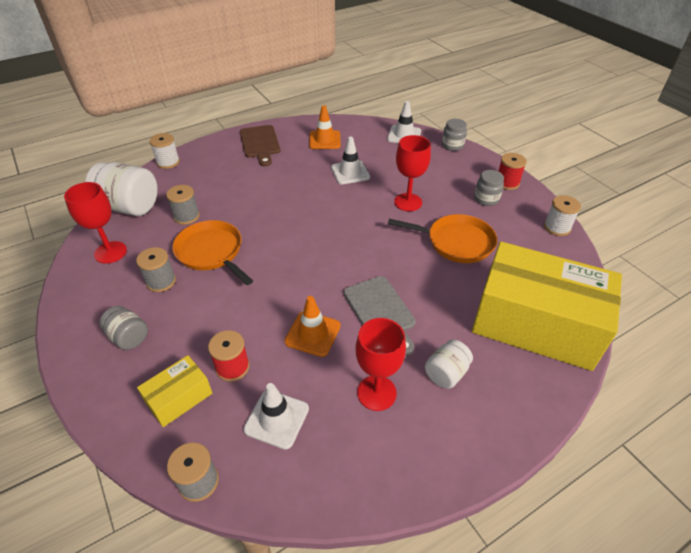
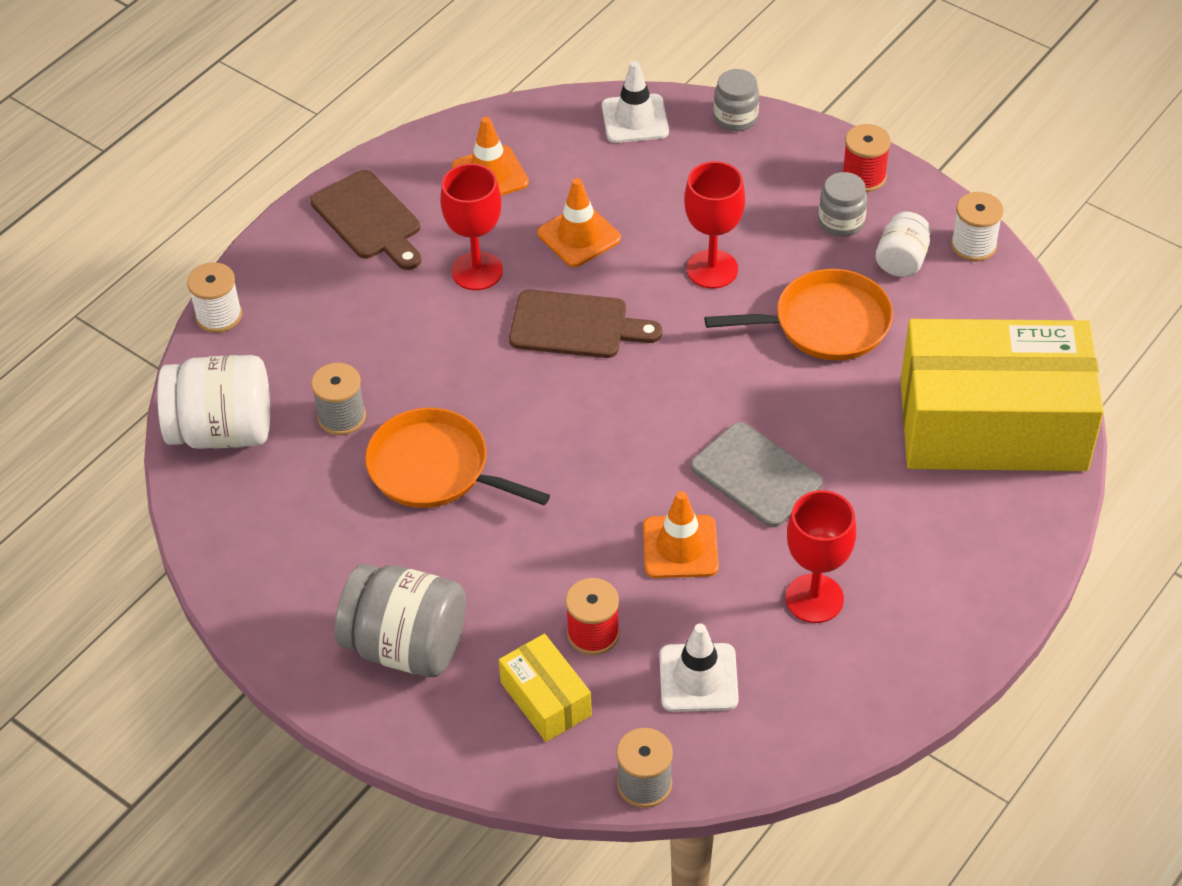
camera: 20 degrees left, 5 degrees up
(110, 252) = (260, 525): red goblet -> red goblet (477, 271)
(128, 337) = (406, 645): grey jar -> grey jar, size x1.81
(161, 281) = (388, 545): grey spool -> none
(179, 398) = (546, 699): yellow box -> yellow box turned 60 degrees counterclockwise
(324, 208) = (575, 325): none -> brown cutting board
(350, 172) = (579, 236): white traffic cone -> orange traffic cone
(446, 373) = (896, 540): white jar -> white jar (901, 260)

